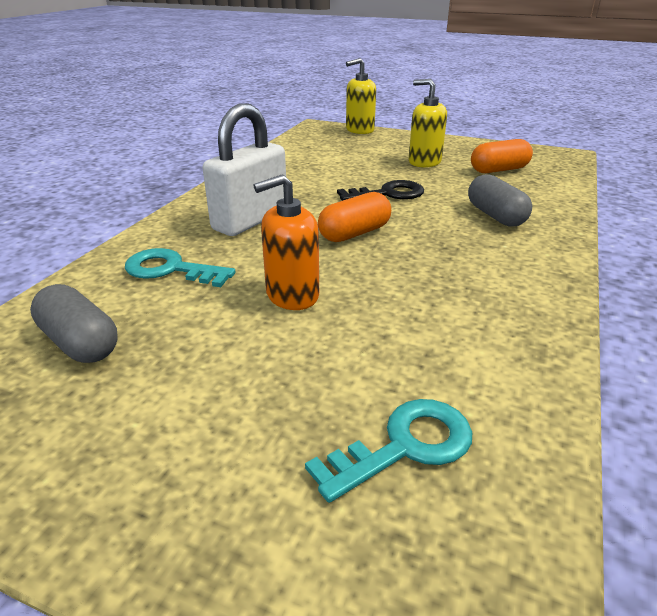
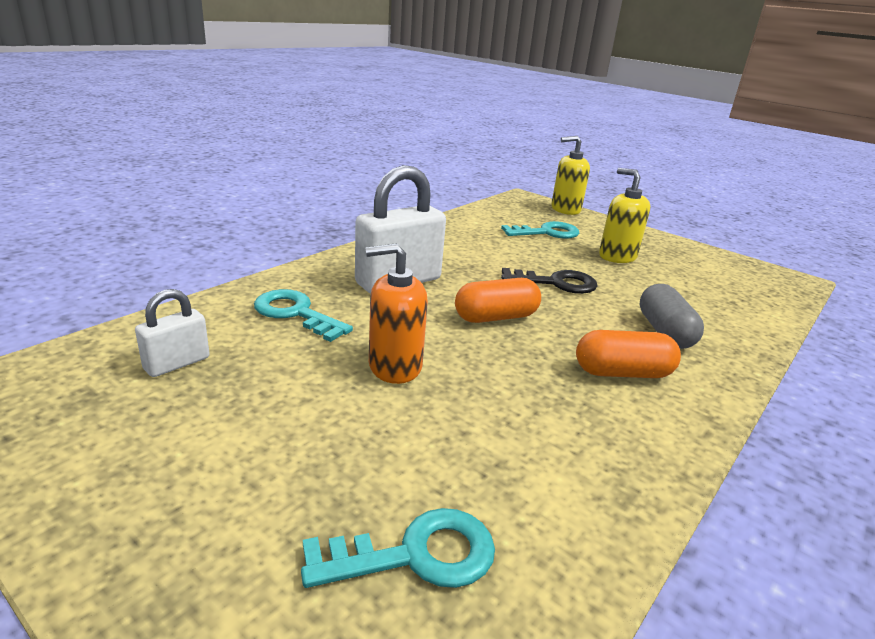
camera: 15 degrees right, 5 degrees down
(80, 342) = (177, 363): grey capsule -> white padlock
(355, 153) = (547, 232): none -> turquoise key
(499, 170) = (699, 281): orange capsule -> orange capsule (622, 373)

